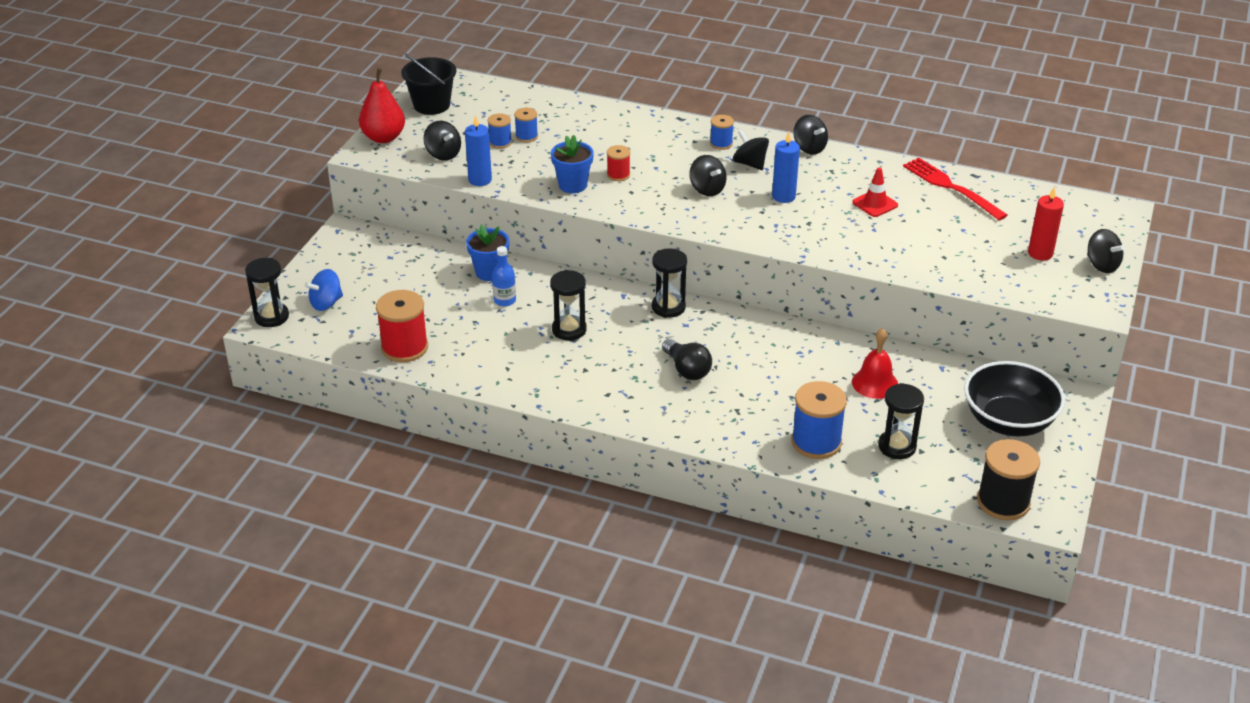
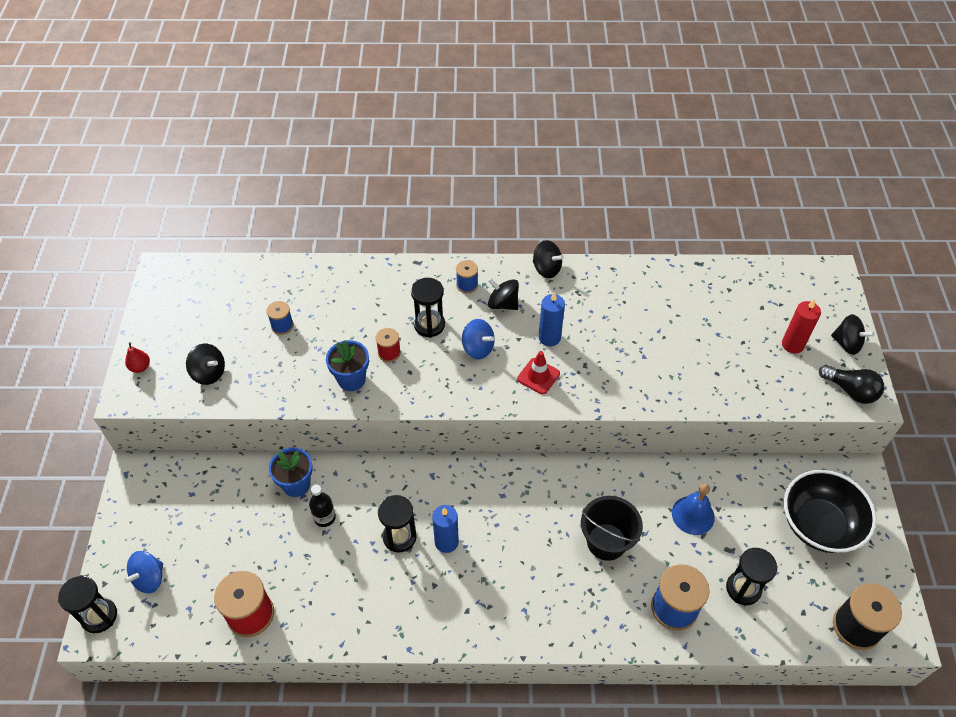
camera: 20 degrees left, 15 degrees up
(383, 138) = (140, 367): red pear -> red pear, size x0.50
(431, 105) = (173, 308): black bucket -> black bucket (606, 542)
(480, 180) = (258, 398): blue candle -> blue candle (446, 542)
(500, 142) = (260, 341): blue spool -> none
(505, 300) = (324, 517): blue bottle -> black bottle
(668, 307) = (478, 478): black hourglass -> black hourglass (429, 325)
(687, 370) = (526, 553): black light bulb -> black light bulb (850, 391)
(707, 189) = (478, 348): black spinning top -> blue spinning top
(875, 204) = (631, 324): red traffic cone -> red traffic cone (538, 376)
(875, 383) = (693, 515): red bell -> blue bell
(951, 187) = (686, 284): red fork -> none

